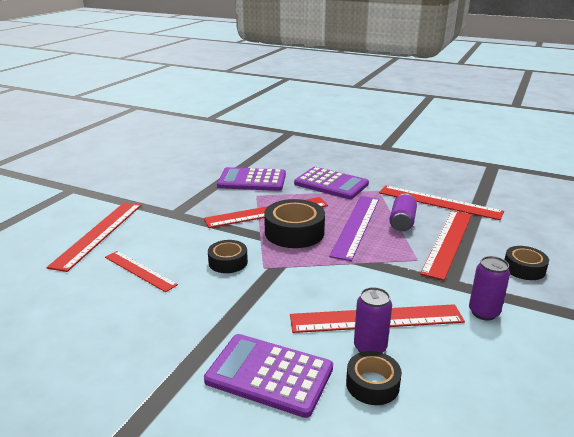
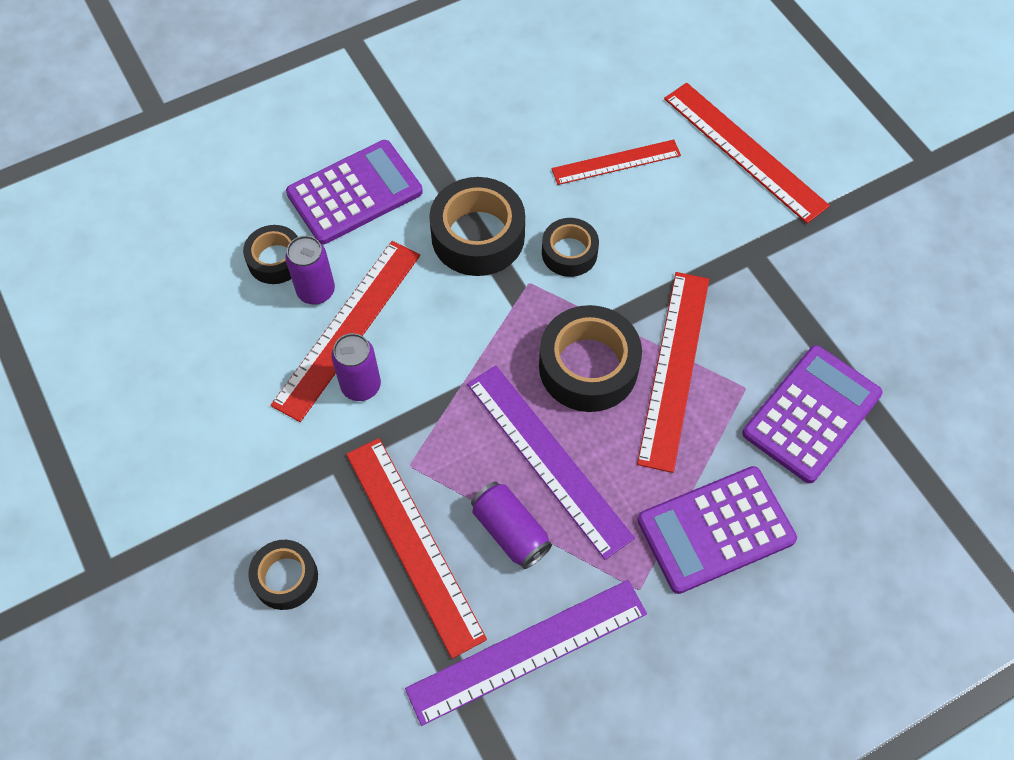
camera: 125 degrees right, 35 degrees up
(249, 298) = (478, 236): none -> black tape
(439, 202) = (527, 650): red ruler -> purple ruler
(483, 312) = (265, 441): purple can -> purple can (361, 386)

